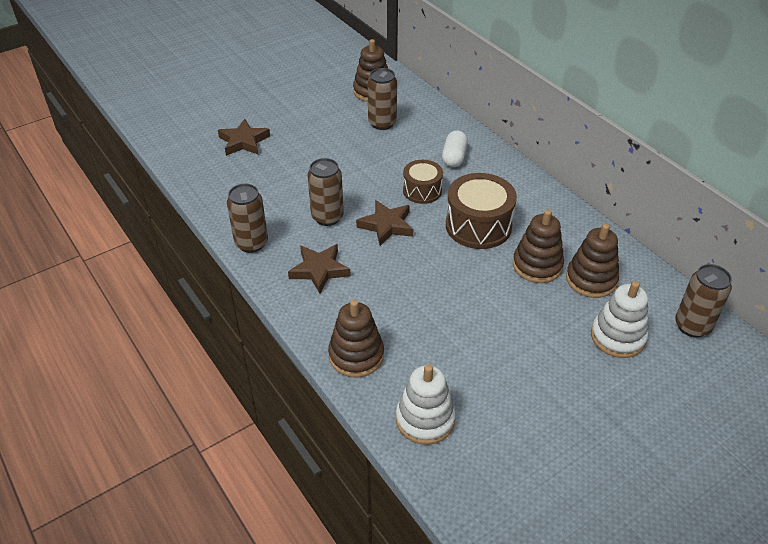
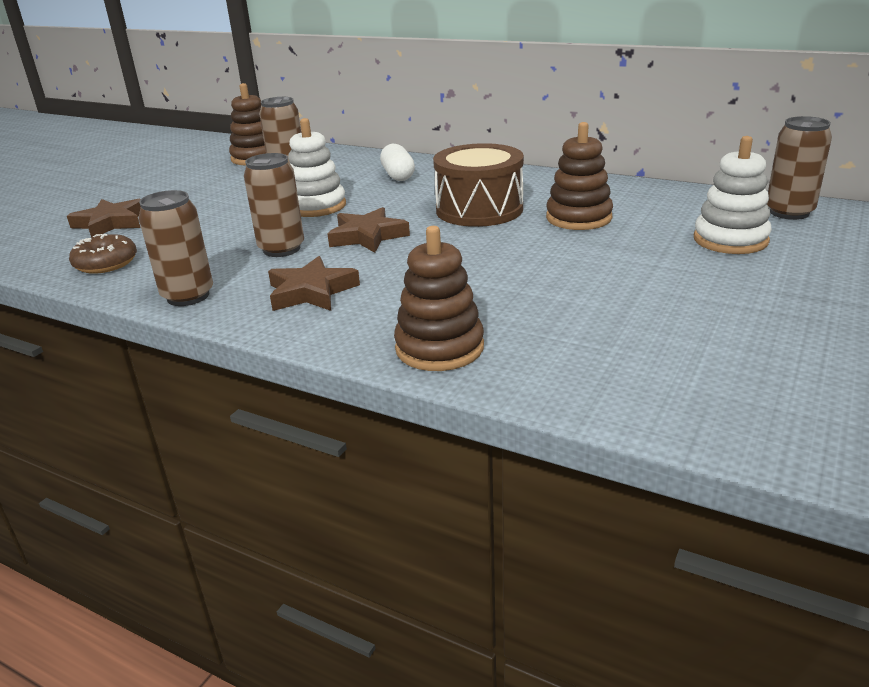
camera: 25 degrees left, 15 degrees down
(222, 188) = (106, 263): none -> brown donut
(422, 191) = (385, 203): brown drum -> none
(425, 419) = (601, 374): white stacking toy -> white stacking toy (316, 206)
(591, 279) = (647, 212): brown stacking toy -> none

